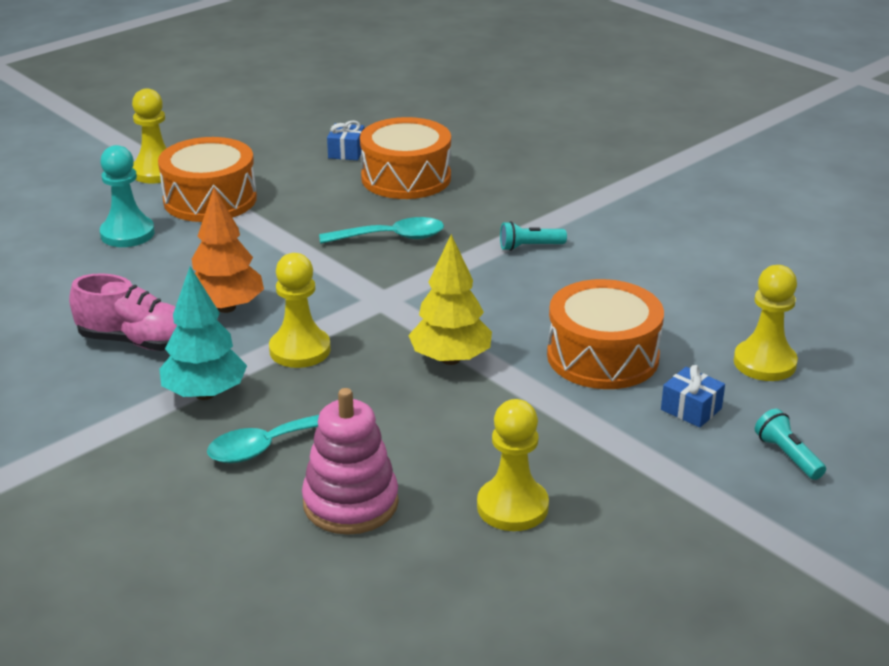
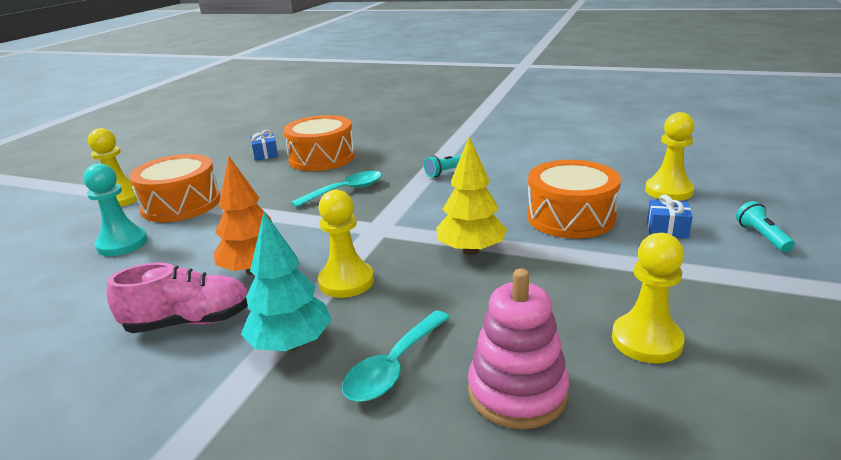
camera: 25 degrees left, 5 degrees down
(787, 455) = (762, 236): turquoise flashlight -> turquoise flashlight turned 45 degrees clockwise

